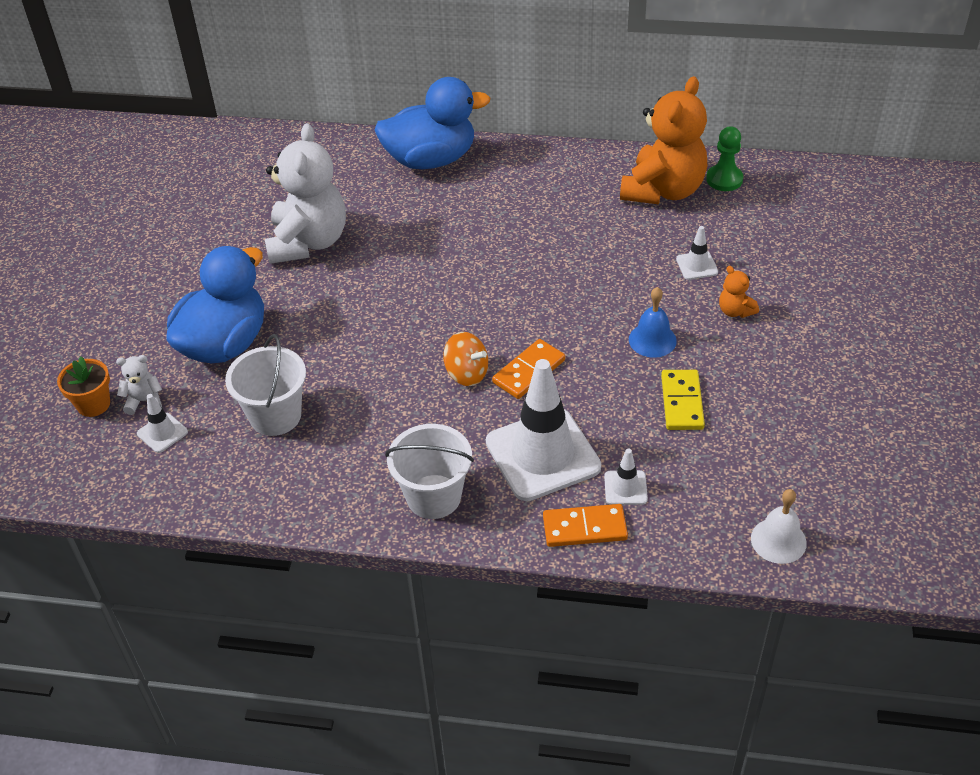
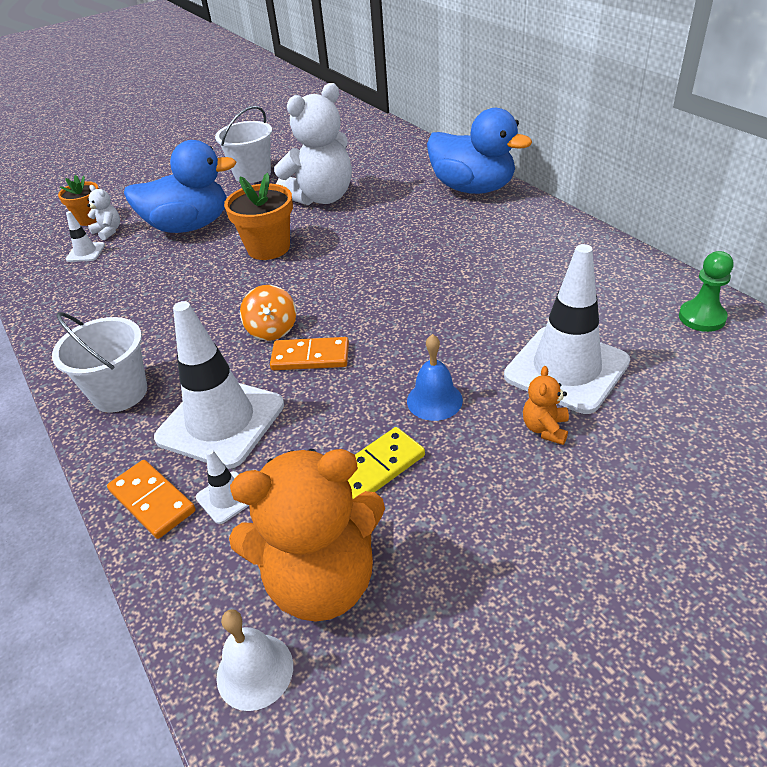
camera: 50 degrees right, 5 degrees down
(275, 416) = (141, 280): white bucket -> white bucket (252, 174)
(343, 315) = (268, 248): none -> orange flower pot
(663, 190) = (625, 295): orange teddy bear -> orange teddy bear (322, 580)
(697, 265) = (566, 369): white traffic cone -> white traffic cone, size x2.31

